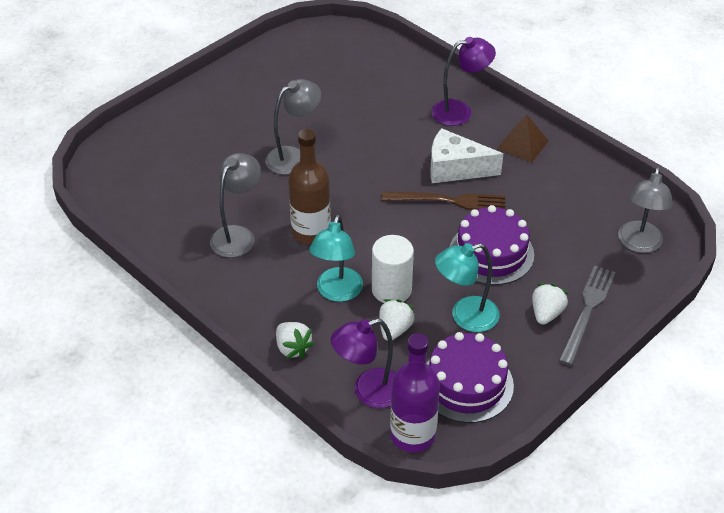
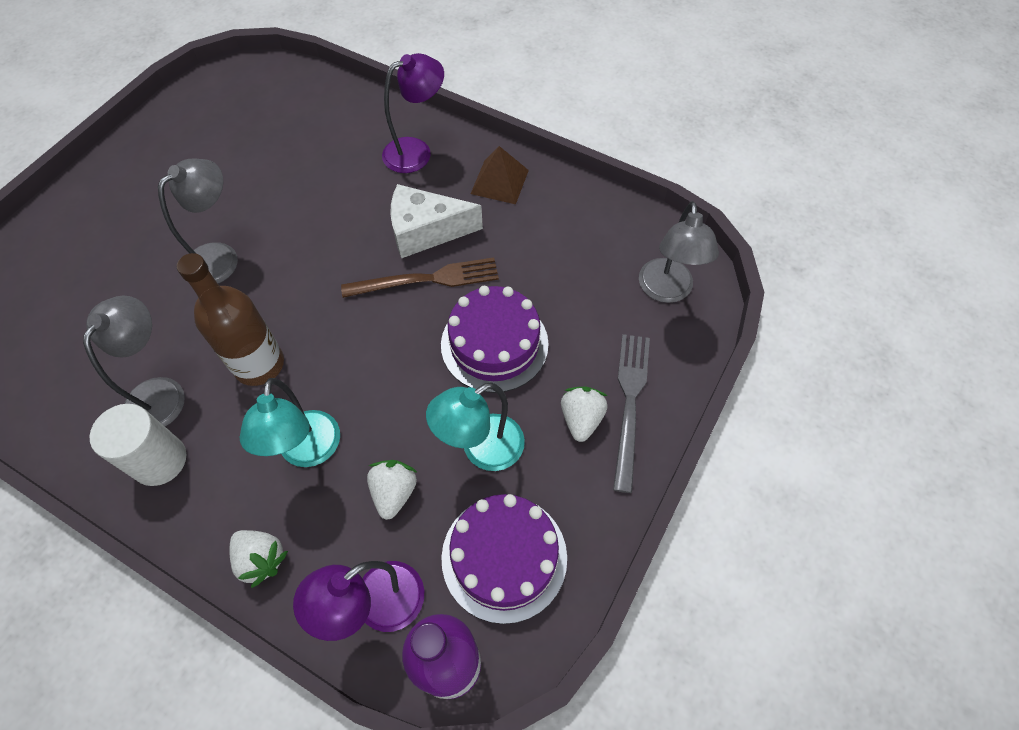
camera: 15 degrees left, 15 degrees up
(391, 289) = (379, 430): white cylinder -> white cylinder (159, 460)

